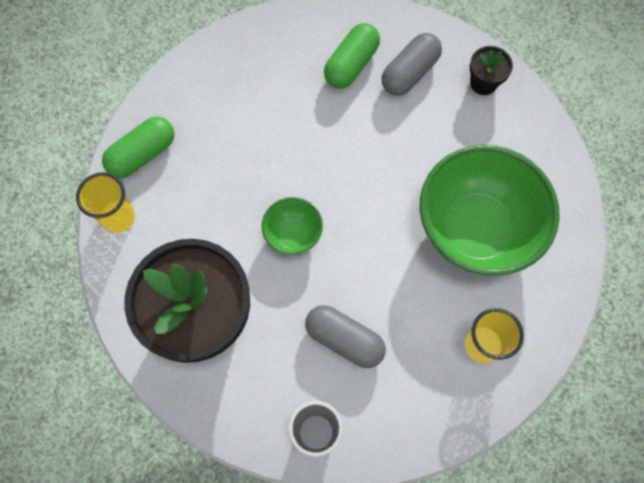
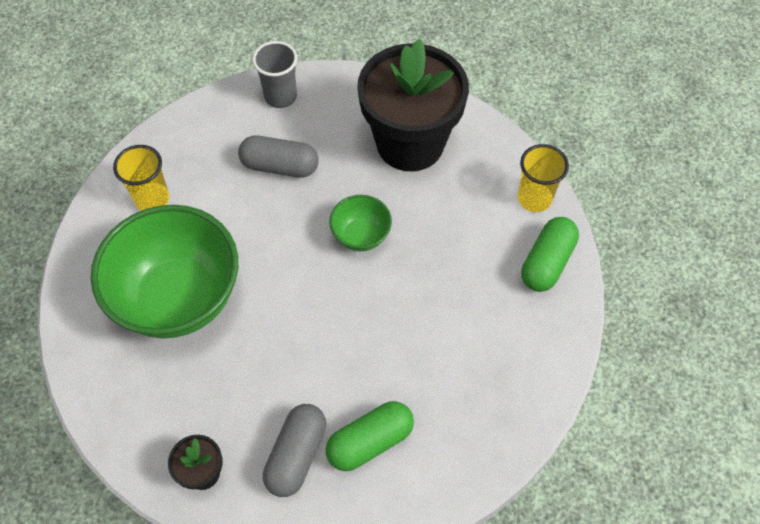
camera: 160 degrees right, 10 degrees down
(351, 64) = (370, 441): green capsule -> green capsule turned 45 degrees clockwise

